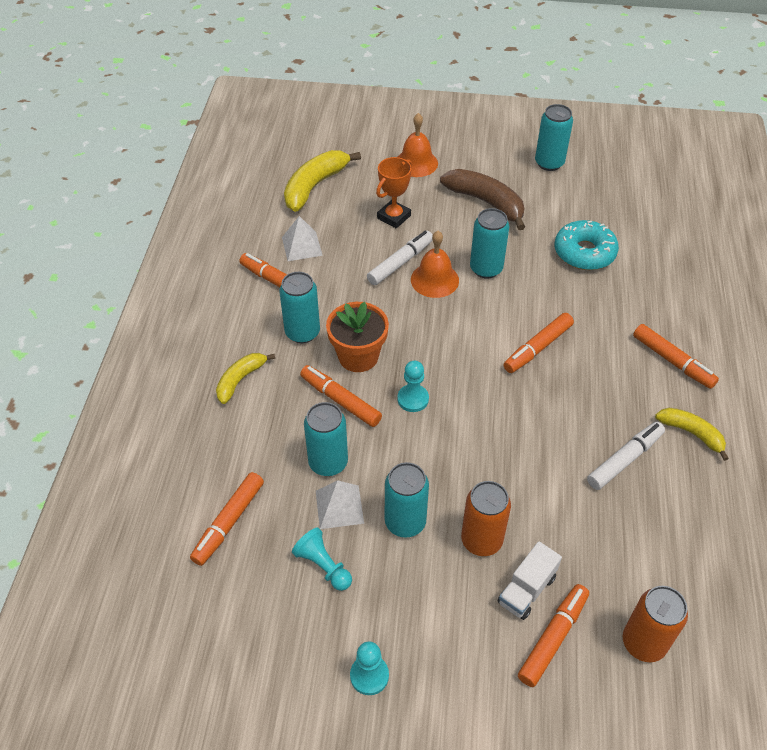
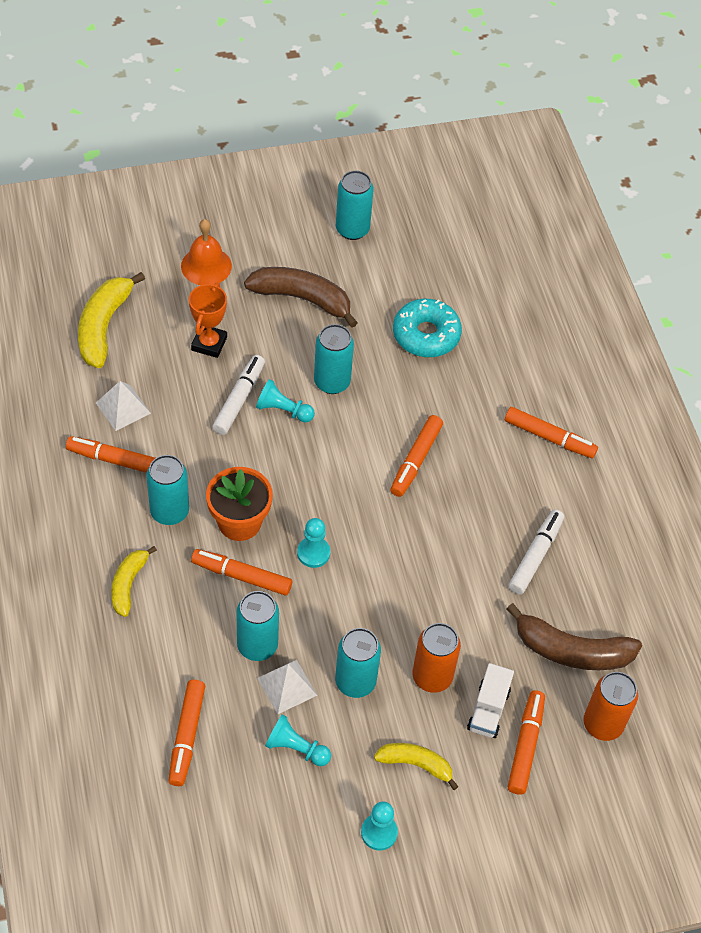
camera: 25 degrees left, 5 degrees up
(434, 280) = (283, 410): orange bell -> turquoise pawn
(633, 559) = (571, 651): none -> brown banana
(691, 433) = (588, 510): yellow banana -> yellow banana (416, 764)

